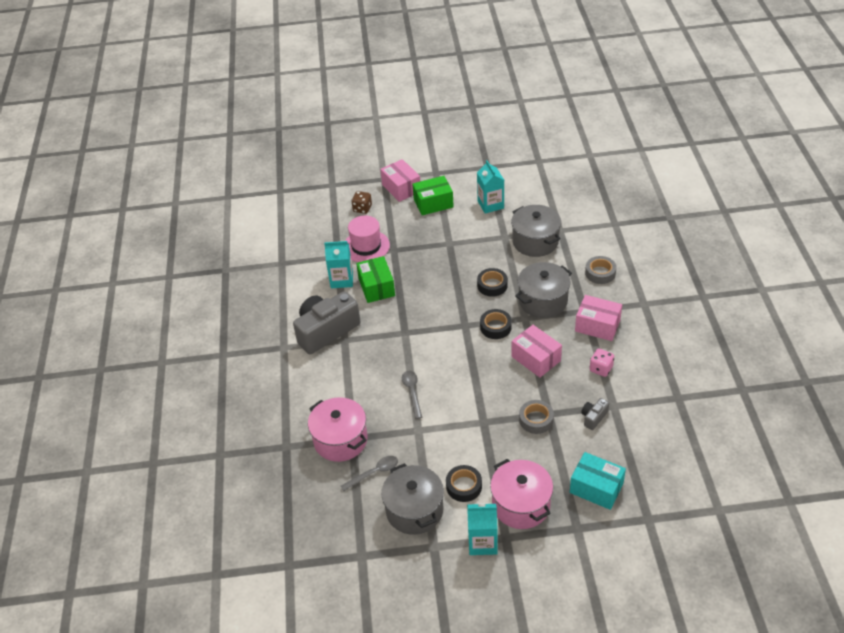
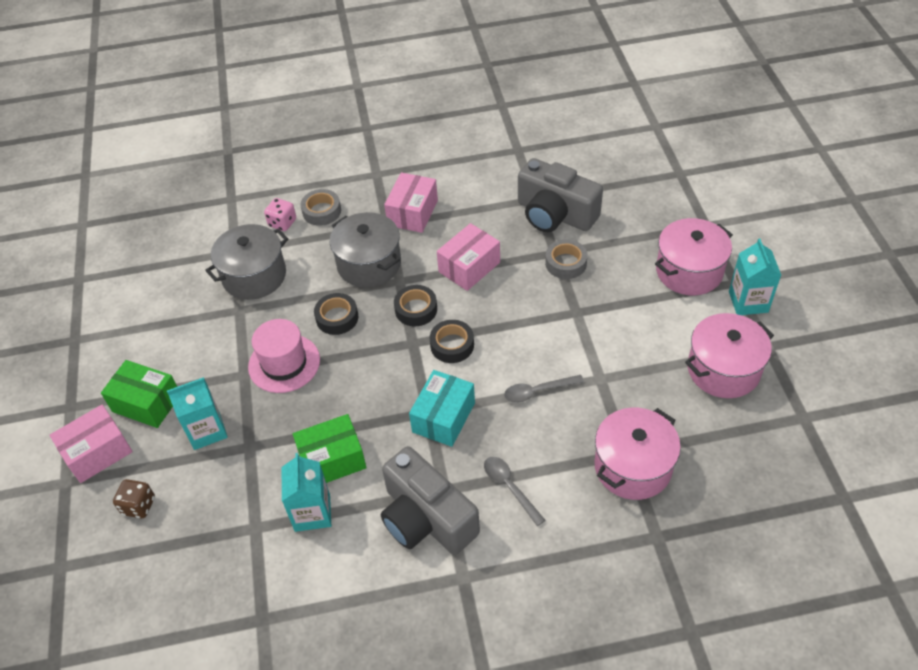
camera: 95 degrees left, 5 degrees up
(366, 246) = (236, 487): pink hat -> pink hat (284, 363)
(374, 473) = (678, 419): grey spoon -> grey spoon (510, 487)
(414, 510) = (723, 370): grey pot -> pink pot
(433, 203) = (146, 403): green box -> green box turned 45 degrees counterclockwise
(464, 486) = (676, 324): black tape -> black tape (452, 345)
(490, 204) = (165, 330): turquoise carton -> turquoise carton (207, 430)
(593, 417) = (555, 214): grey camera -> grey camera, size x2.33
(596, 488) = (651, 211): turquoise box -> turquoise box (443, 417)
(601, 369) = (481, 209): pink dice -> pink dice (282, 223)

